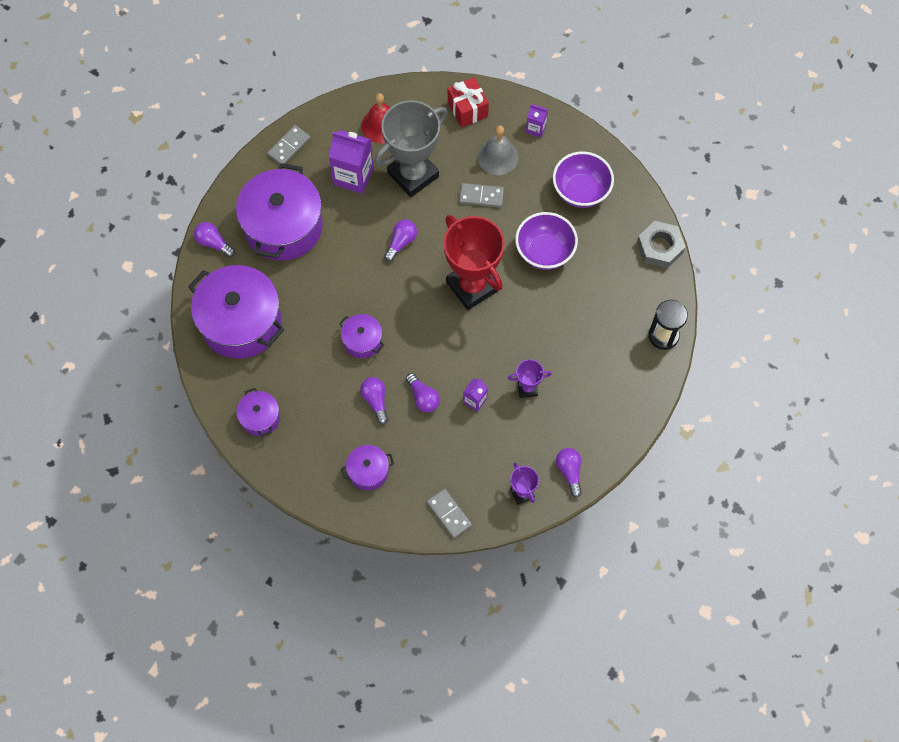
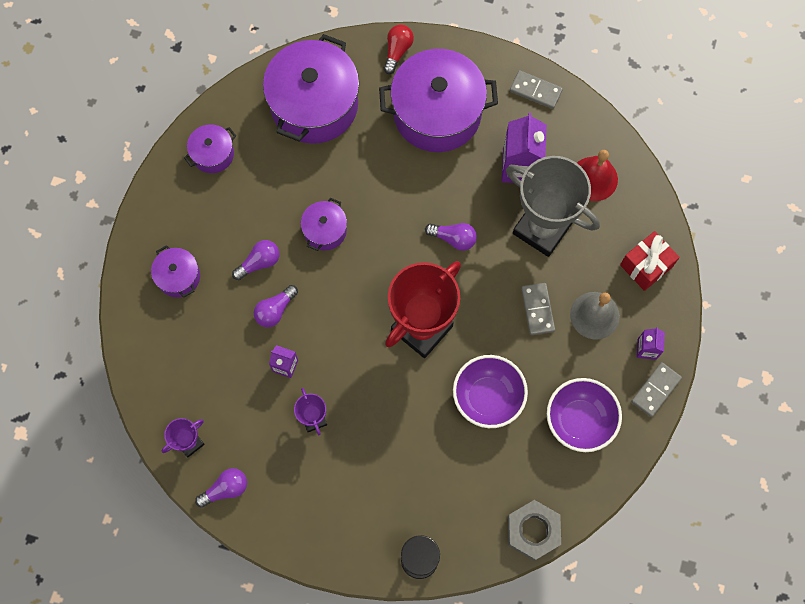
camera: 75 degrees right, 5 degrees up
(213, 243) = (397, 51): purple light bulb -> red light bulb
(449, 514) = (149, 371): grey domino -> grey domino (655, 390)

